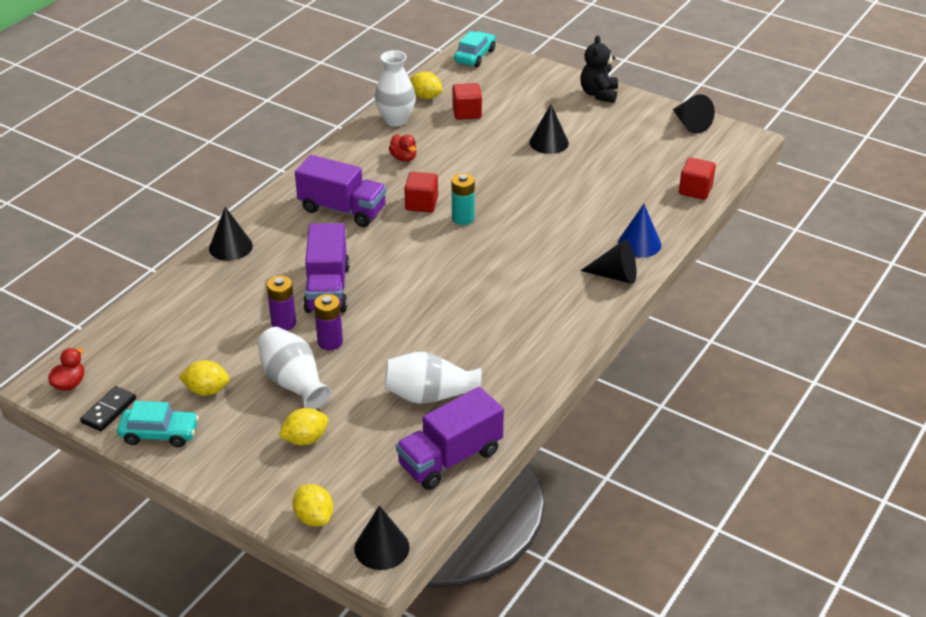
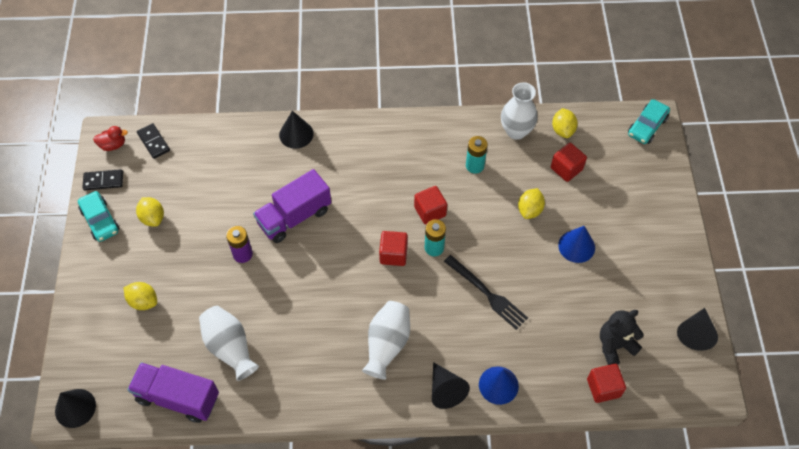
camera: 55 degrees right, 20 degrees up
(107, 350) = (153, 142): none -> black domino
(283, 323) = (242, 215): purple battery -> none
(293, 382) = (190, 260): white vase -> white vase (387, 344)
(314, 518) = (79, 352): yellow lemon -> yellow lemon (529, 210)
(342, 209) = (385, 169): purple truck -> none
(403, 158) = (475, 166): red duck -> turquoise battery
(442, 245) = (393, 254): none -> red cube
(474, 56) = (647, 126): turquoise car -> turquoise car turned 135 degrees clockwise
(543, 210) = (487, 294): none -> black fork
(549, 142) = (576, 246): black cone -> blue cone
(599, 94) = (675, 241): black teddy bear -> black teddy bear (615, 345)

